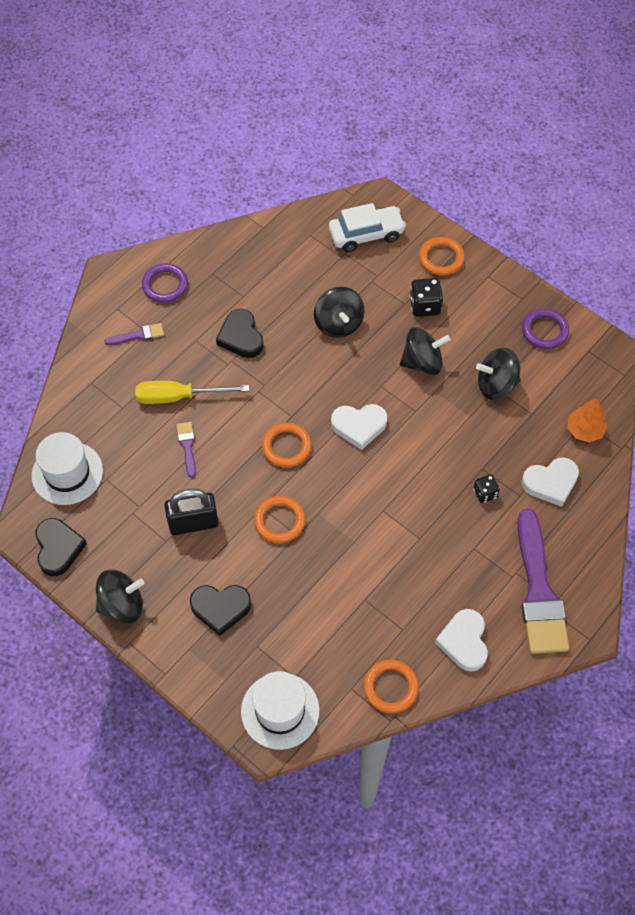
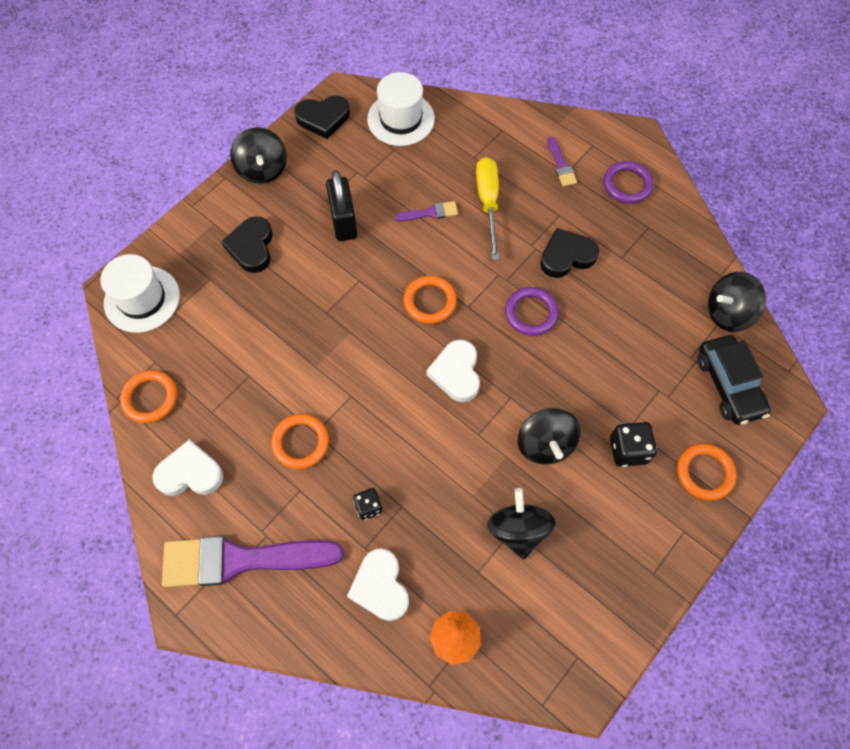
camera: 90 degrees right, 5 degrees up
(279, 521) = (342, 296): orange ring -> orange ring (300, 442)
(338, 324) = (593, 353): black spinning top -> black spinning top (727, 313)
(366, 234) = (728, 385): white car -> black car
(544, 330) = (605, 599): purple ring -> purple ring (531, 313)

